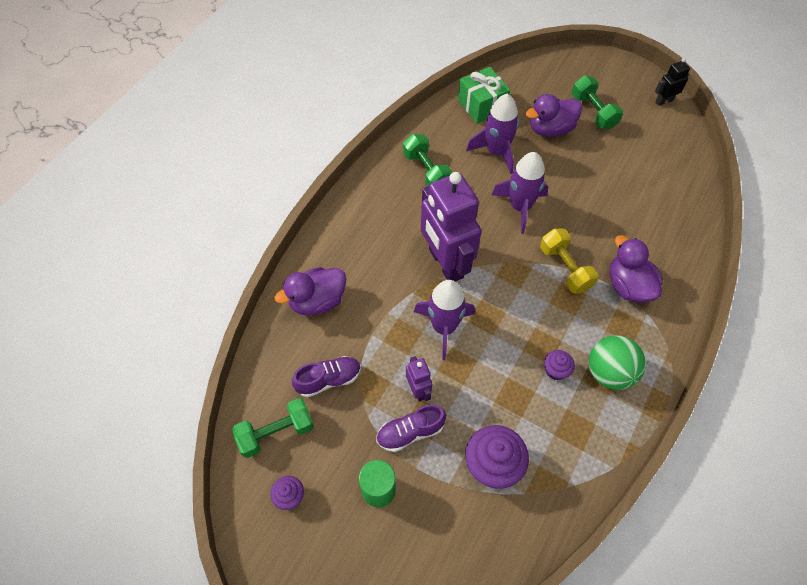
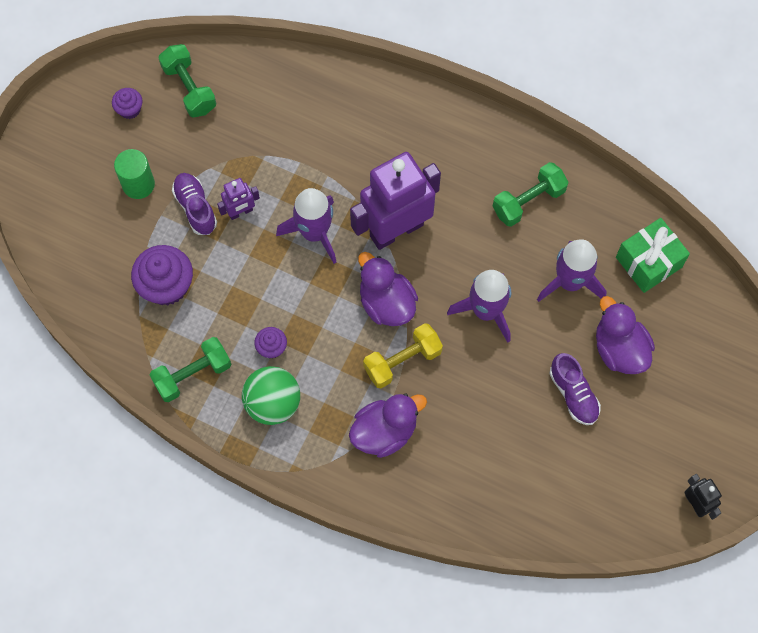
camera: 85 degrees right, 10 degrees up
(317, 301) = (336, 104): purple duck -> purple duck (386, 303)
(329, 380) = (246, 127): purple shoe -> purple shoe (573, 394)
(593, 112) = (660, 406): green dumbbell -> green dumbbell (192, 374)

